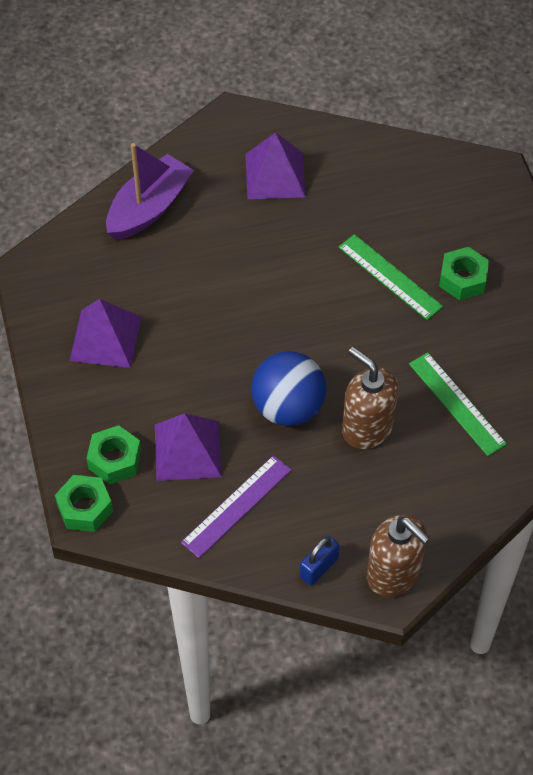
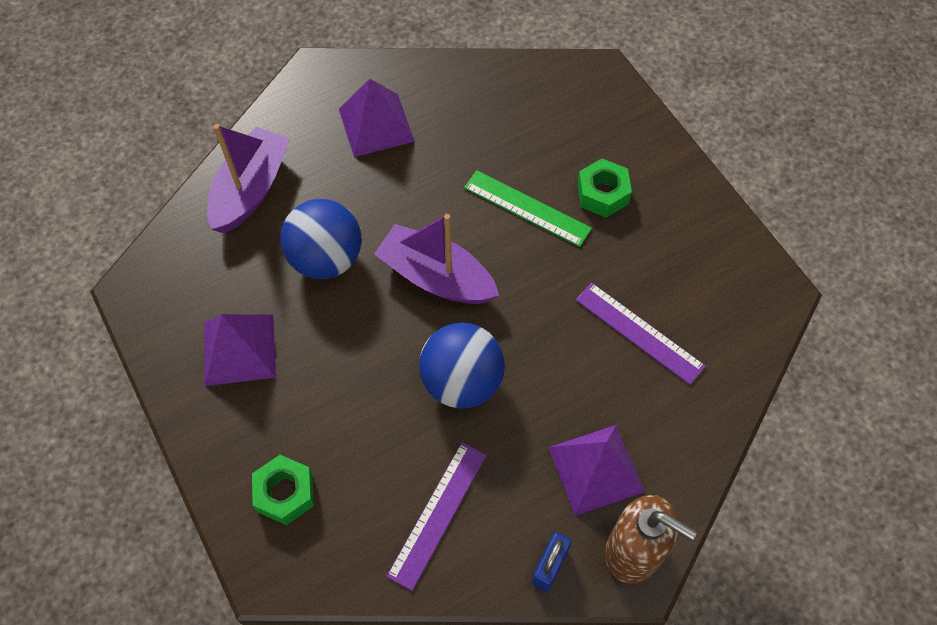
camera: 15 degrees left, 5 degrees up
(85, 508) = (265, 562): green nut -> none
(188, 450) = (365, 460): purple pyramid -> purple pyramid (596, 469)
(199, 280) = (326, 259): none -> blue ball
(291, 317) = (436, 277): none -> purple boat
(367, 428) = (553, 384): brown soap dispenser -> none
(457, 403) = (639, 332): green ruler -> purple ruler

